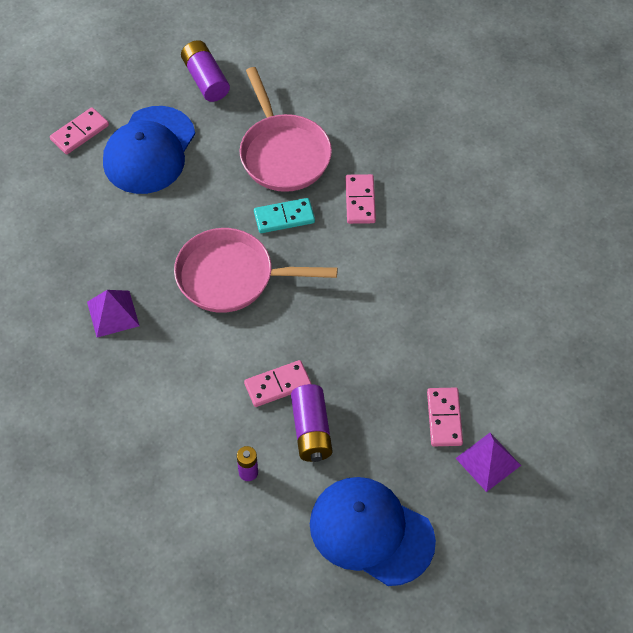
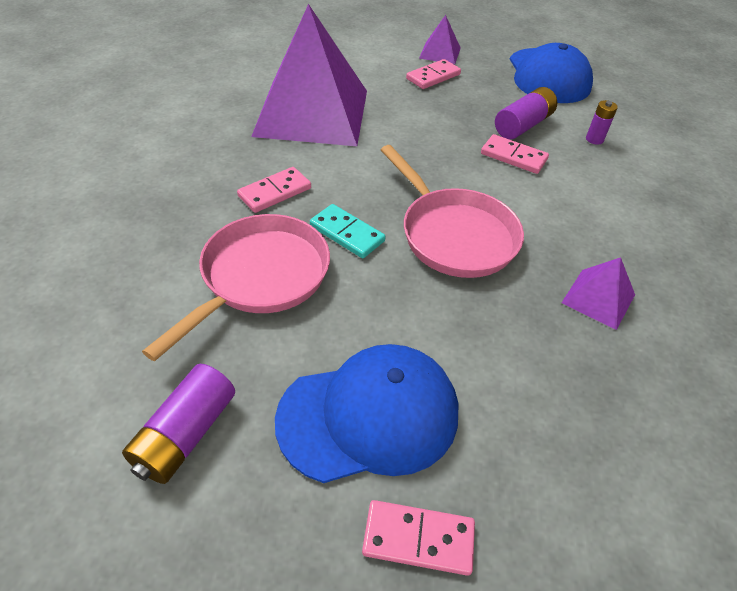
camera: 130 degrees left, 10 degrees down
(450, 280) = (312, 112): none -> purple pyramid

